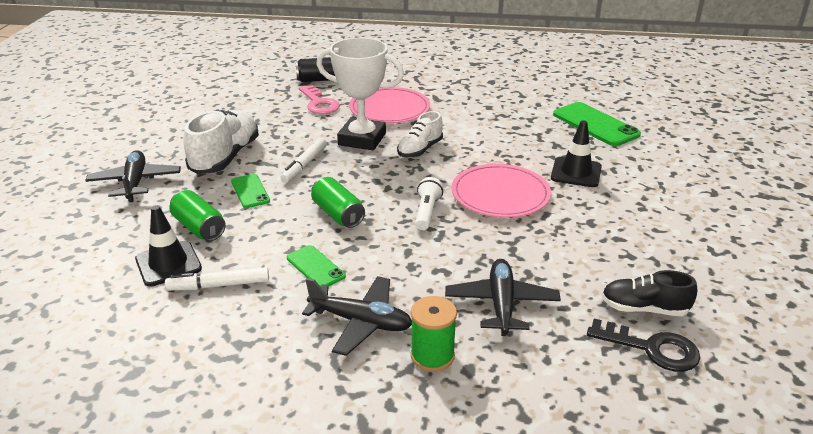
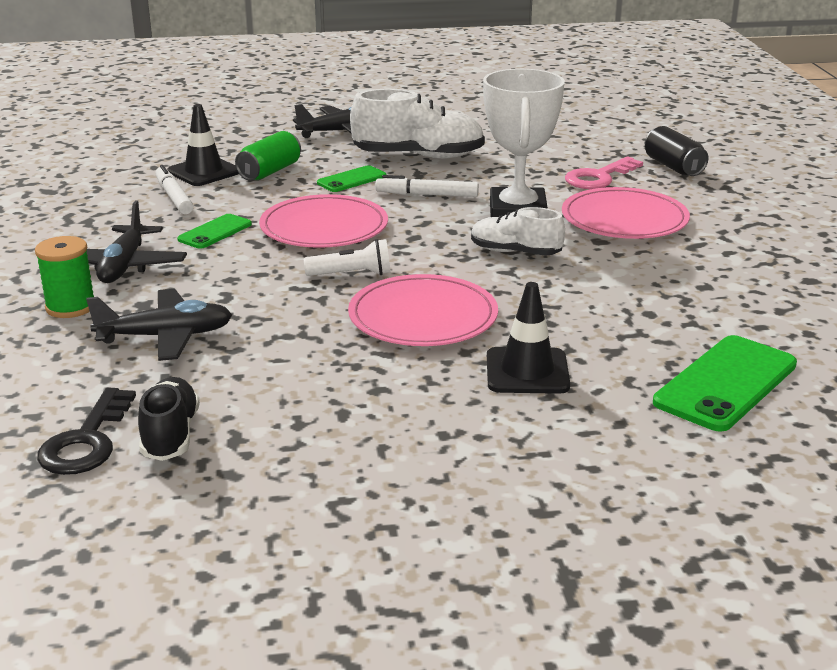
camera: 75 degrees right, 5 degrees down
(338, 214) = (324, 227): green can -> pink plate

